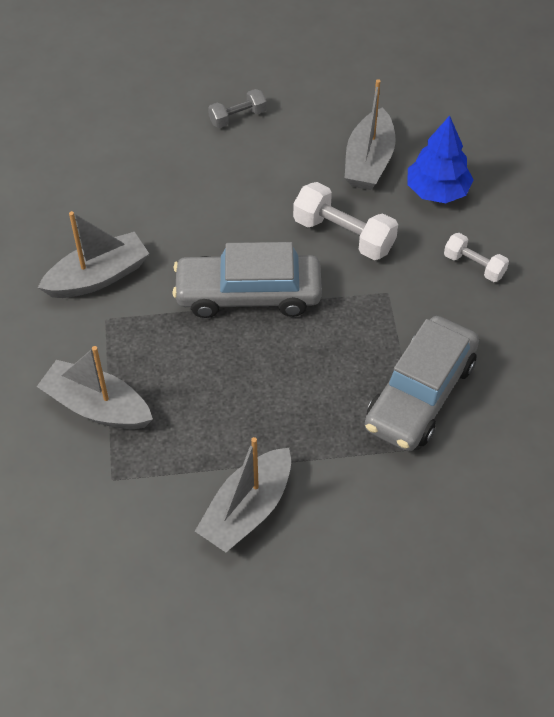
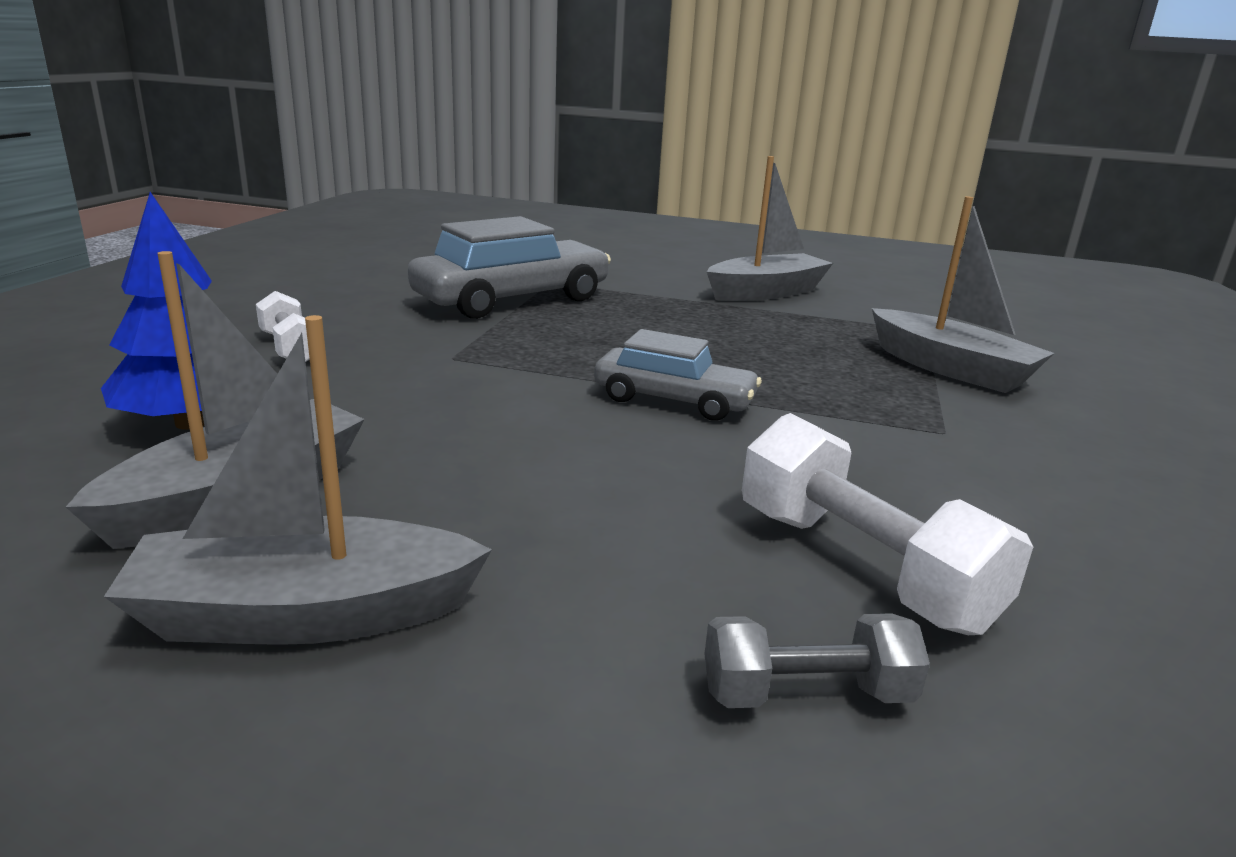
camera: 160 degrees left, 30 degrees down
(98, 277) = (966, 479): grey boat -> grey boat (304, 614)
(238, 117) = (454, 715): grey dumbbell -> grey dumbbell (806, 694)
(248, 294) = (674, 400): grey car -> grey car, size x0.60
(343, 235) = (443, 417): white dumbbell -> white dumbbell (861, 567)

